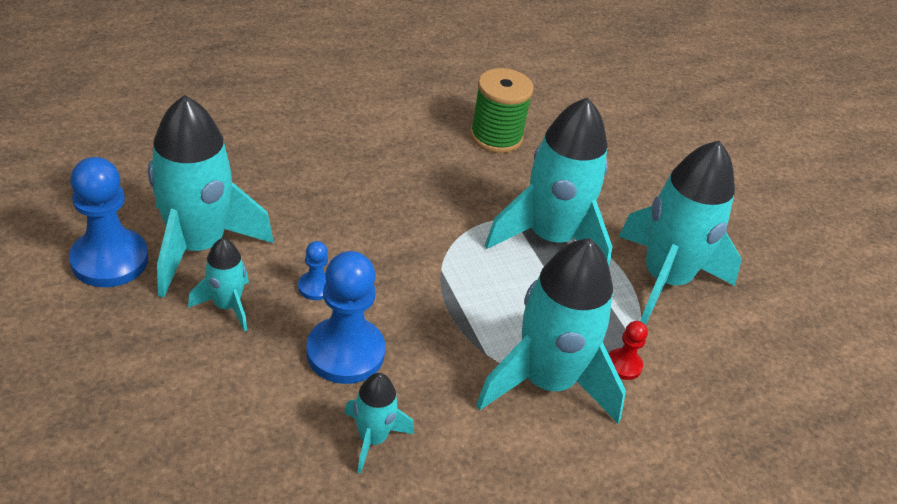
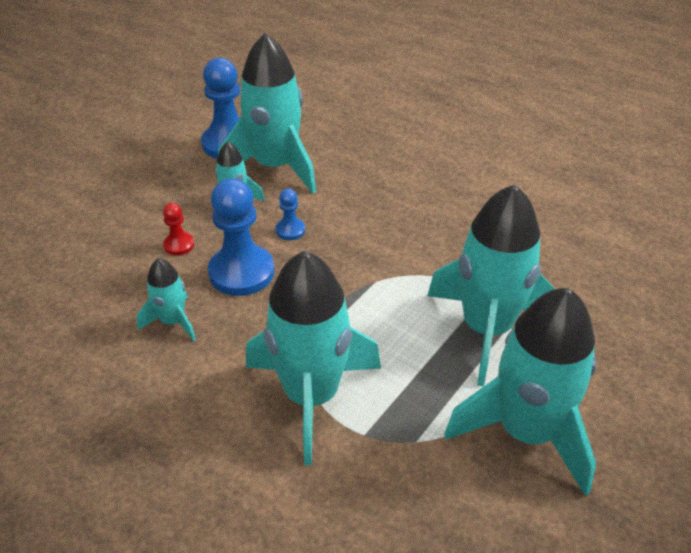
camera: 65 degrees right, 0 degrees up
(496, 137) = (573, 243): green spool -> none
(623, 365) = (379, 442): red pawn -> red pawn (179, 245)

